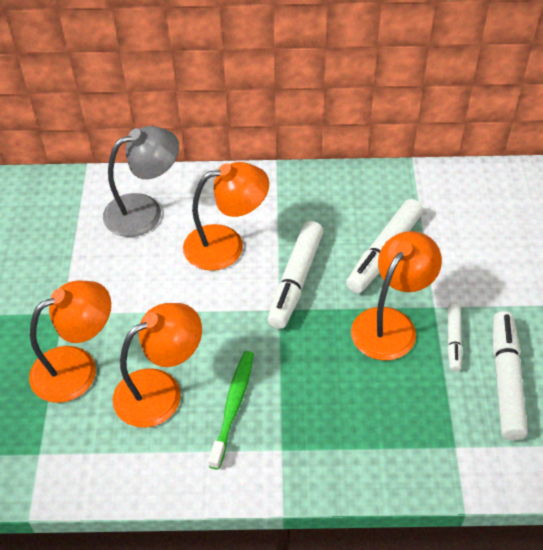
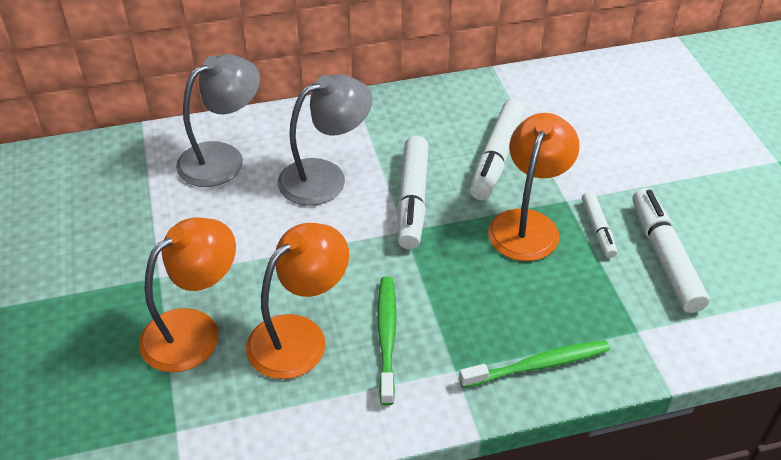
camera: 15 degrees left, 5 degrees down
(226, 245) = (325, 177): orange lamp -> grey lamp
(354, 460) = (537, 365): none -> green toothbrush

